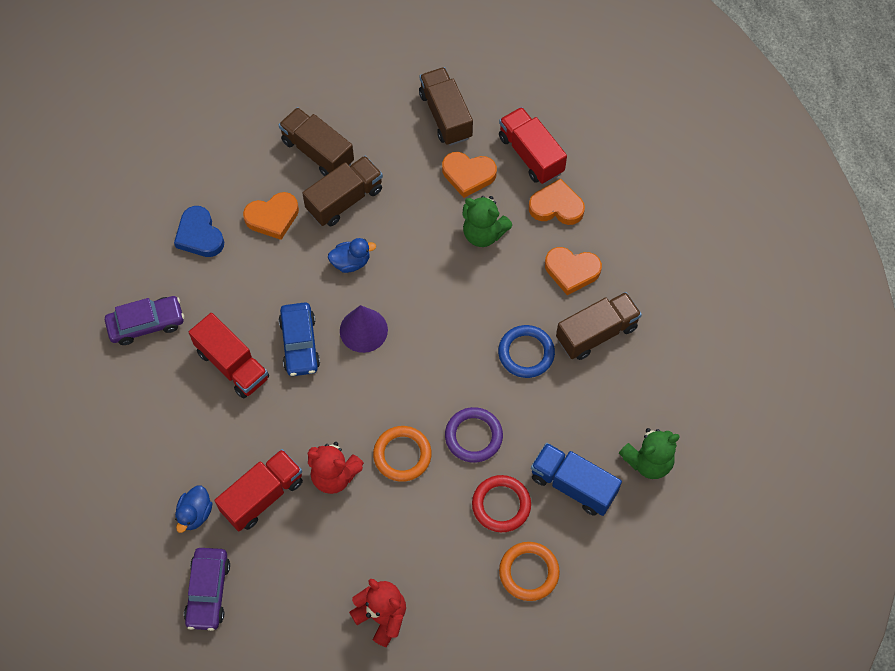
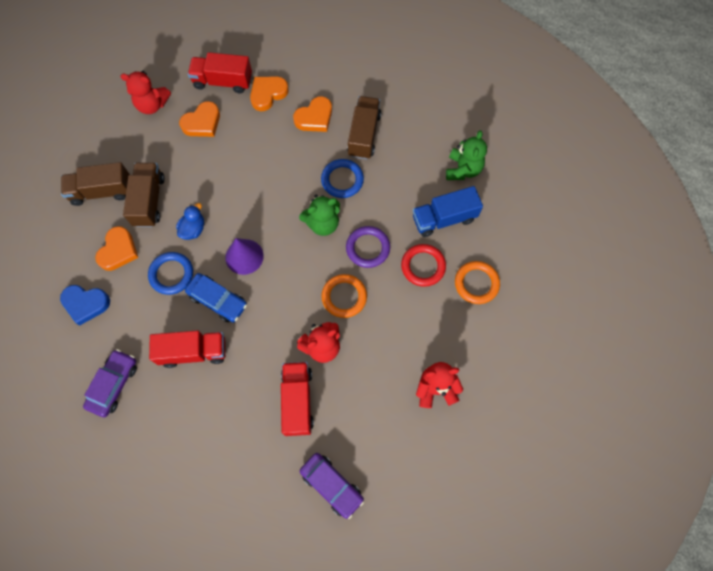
camera: 50 degrees left, 5 degrees up
(195, 514) = (272, 453): blue duck -> none
(290, 282) = (171, 274): none -> blue ring
(445, 115) = (152, 105): brown truck -> red teddy bear
(483, 233) = (247, 143): green teddy bear -> green teddy bear (322, 223)

